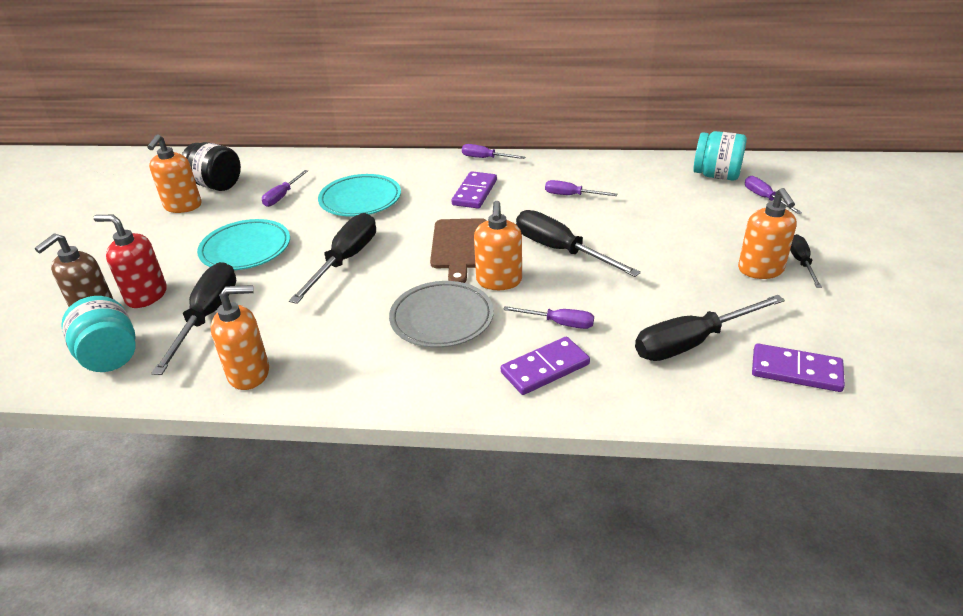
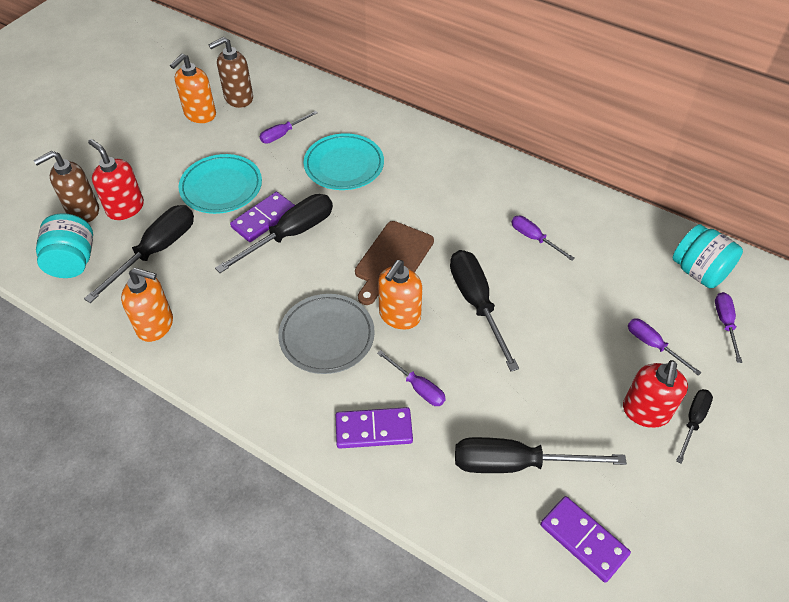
camera: 25 degrees right, 15 degrees up
(216, 185) = (238, 98): black jar -> brown soap dispenser
(474, 192) = (448, 197): purple domino -> purple domino (264, 219)
(485, 158) = (487, 155): purple screwdriver -> purple screwdriver (653, 345)
(761, 270) = (645, 412): orange soap dispenser -> red soap dispenser

